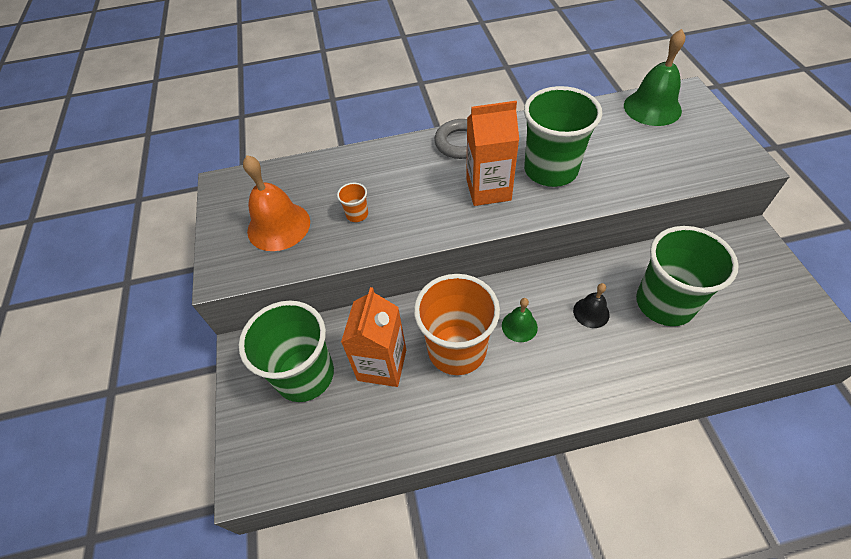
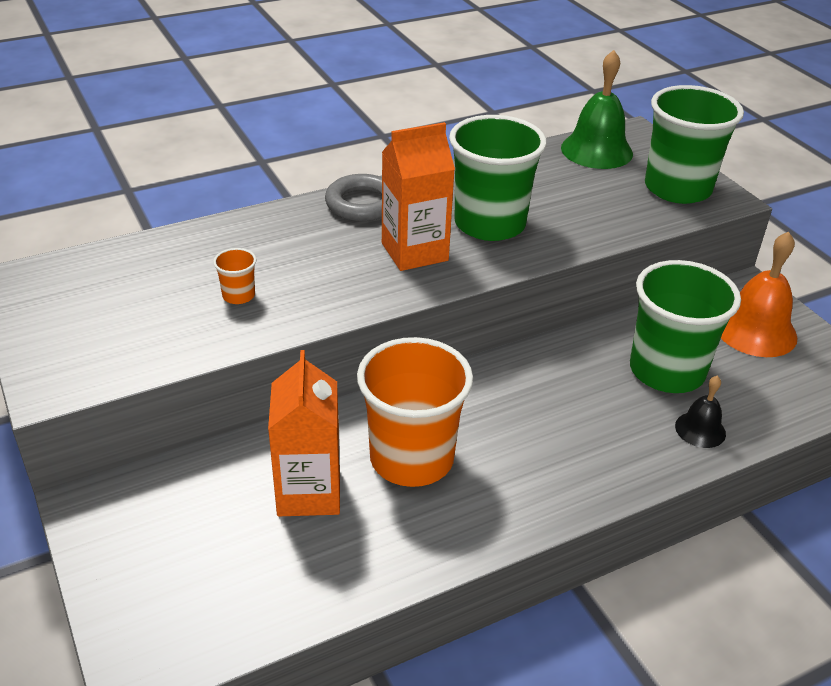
camera: 20 degrees left, 15 degrees down
(278, 226) = (123, 320): orange bell -> orange bell (755, 330)
(305, 375) = (194, 521): green cup -> green cup (677, 188)
(519, 326) = (490, 420): green bell -> none
(591, 312) = (579, 392): black bell -> black bell (700, 429)

